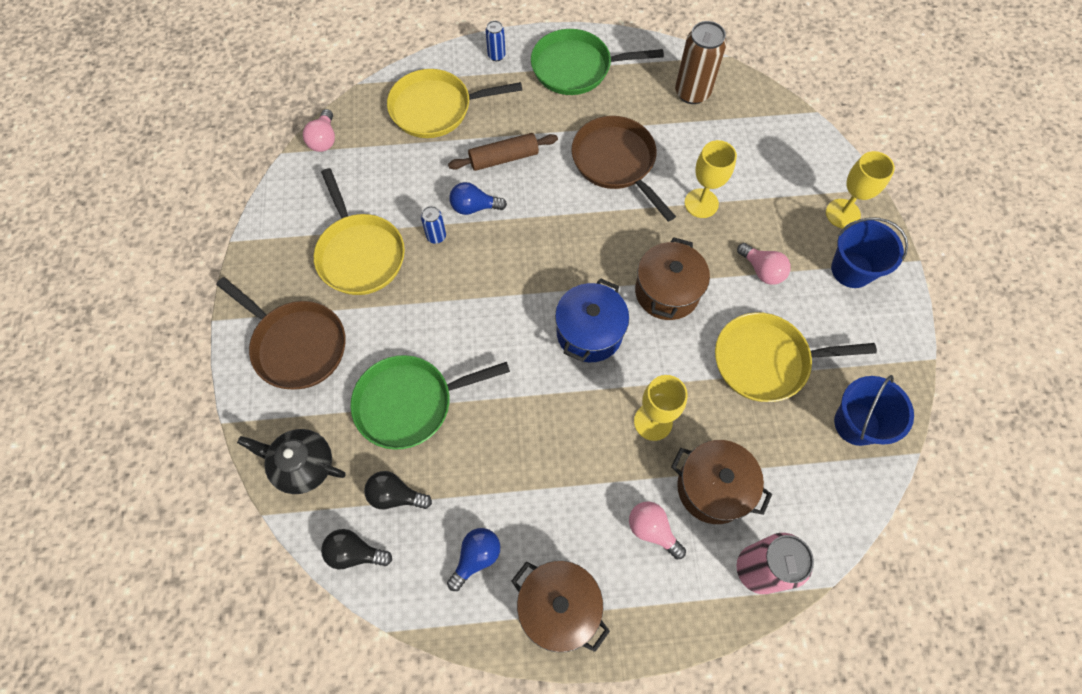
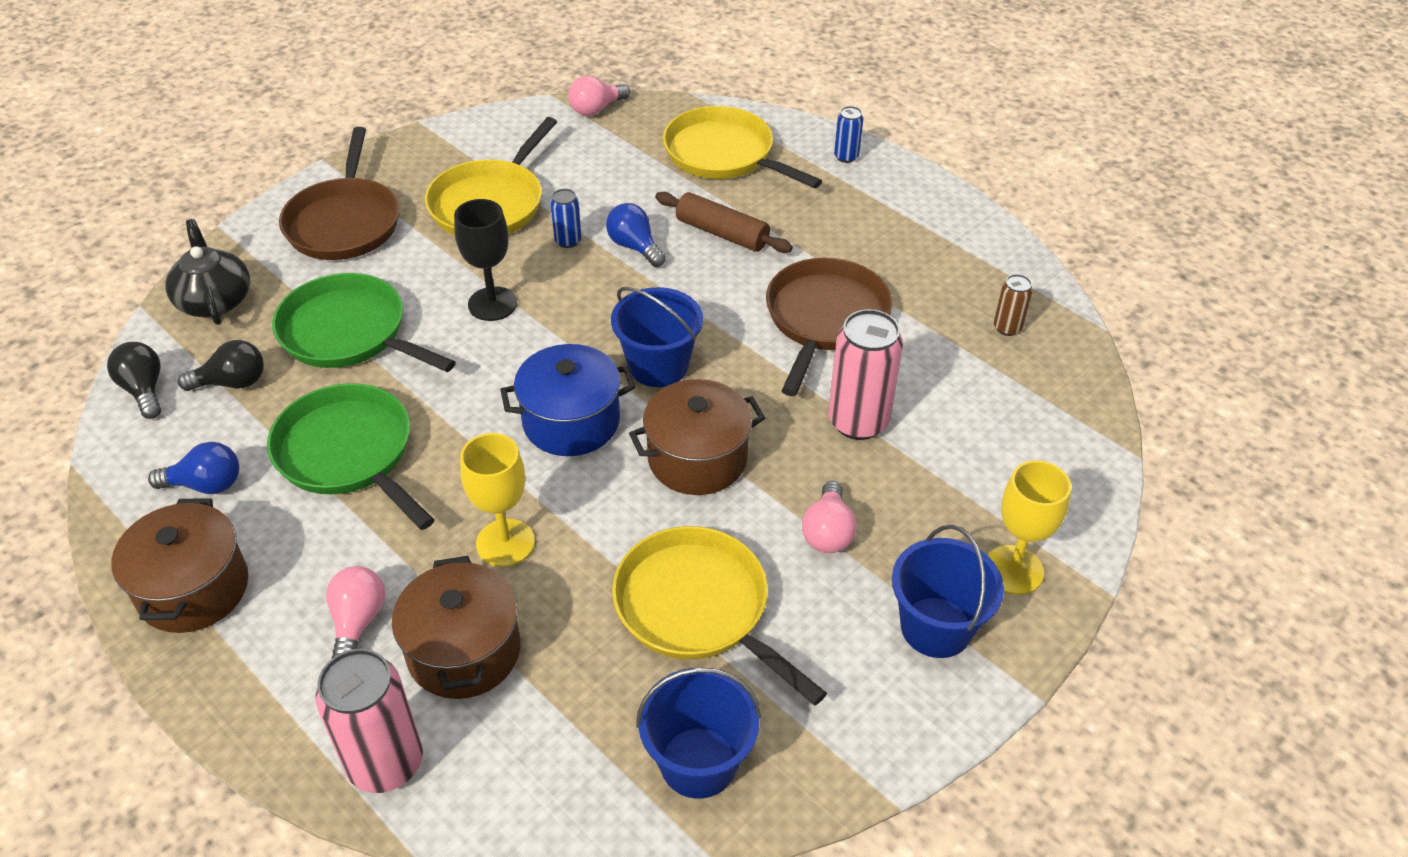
camera: 50 degrees right, 20 degrees down
(395, 495) = (232, 382): black light bulb -> black light bulb turned 105 degrees clockwise
(455, 310) = (492, 304): none -> black goblet
(576, 68) = (911, 219): green pan -> green pan (349, 454)
(582, 262) = (658, 366): none -> blue bucket
(692, 92) = (1007, 328): brown can -> brown can, size x0.50
(701, 203) = (858, 422): yellow goblet -> pink can

